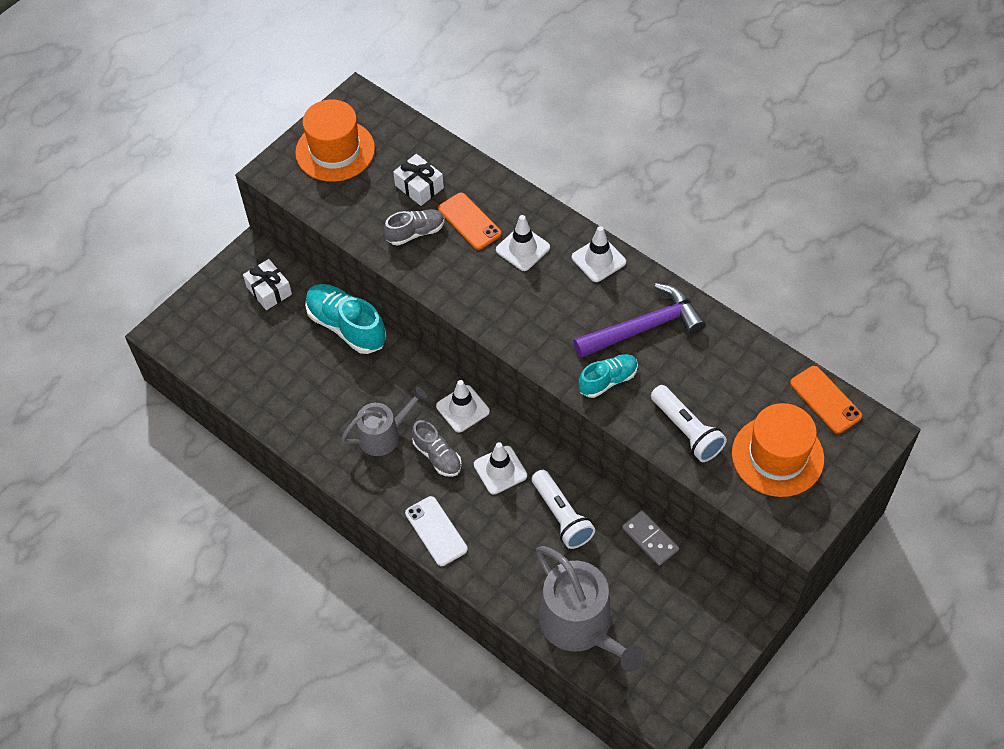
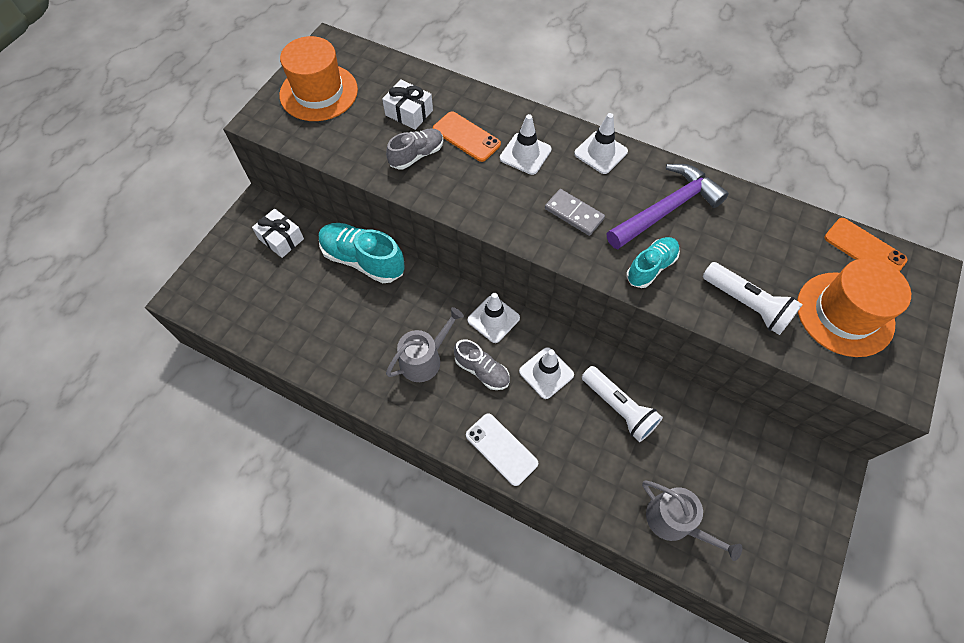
camera: 15 degrees left, 5 degrees up
(581, 626) = (675, 521): grey watering can -> grey watering can, size x0.62
(650, 539) = (709, 414): grey domino -> grey domino (574, 214)

